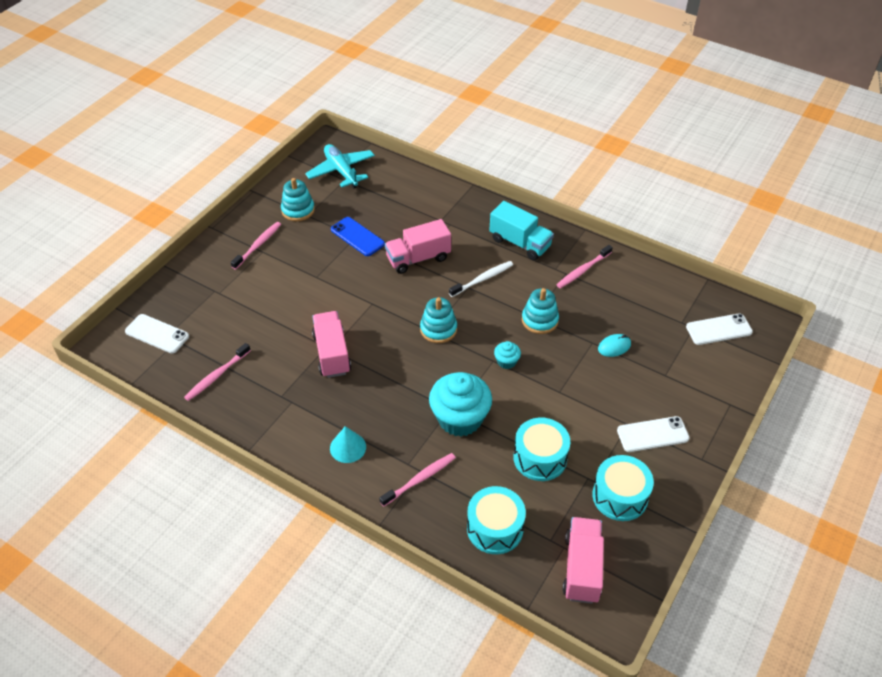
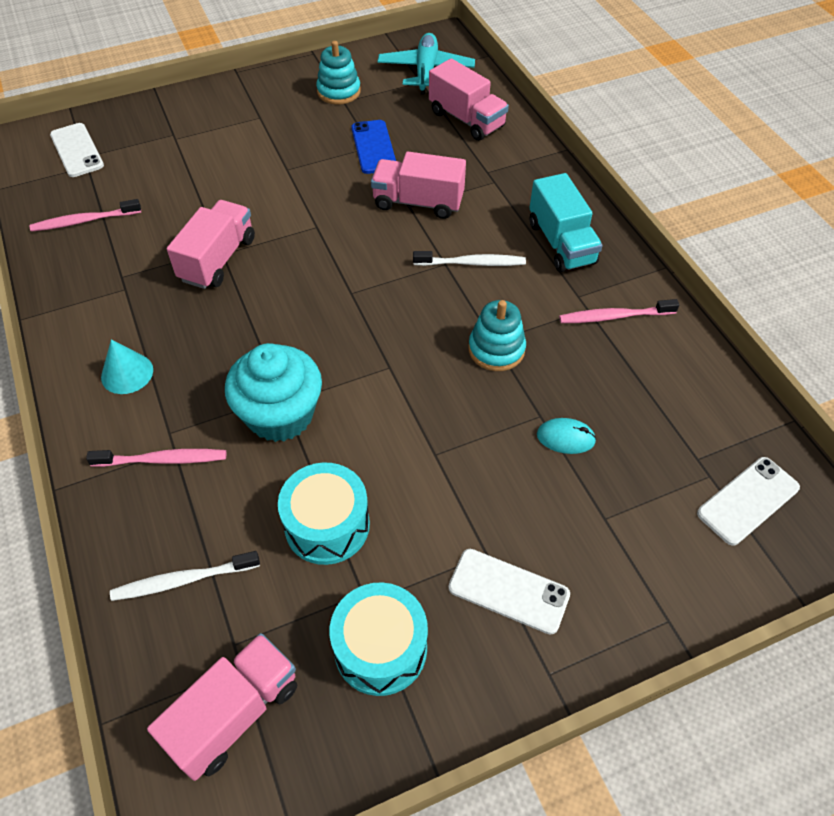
camera: 35 degrees right, 5 degrees up
(258, 245) = (261, 109): pink toothbrush -> none
(397, 192) = (466, 119): none -> pink truck
(438, 329) = (361, 294): turquoise stacking toy -> none
(495, 528) = (183, 580): turquoise drum -> white toothbrush
(506, 361) = (404, 377): turquoise cupcake -> none
(718, 329) = (748, 500): white phone -> white phone turned 60 degrees counterclockwise

